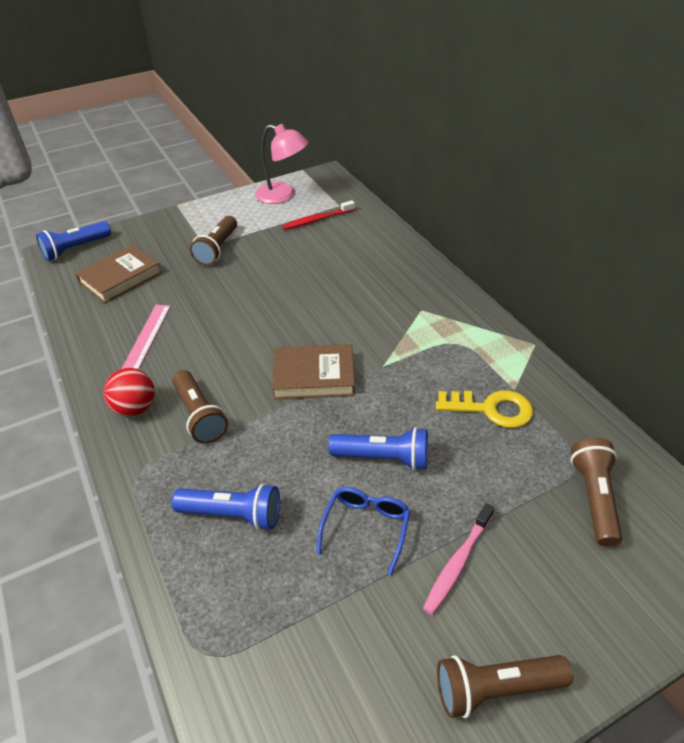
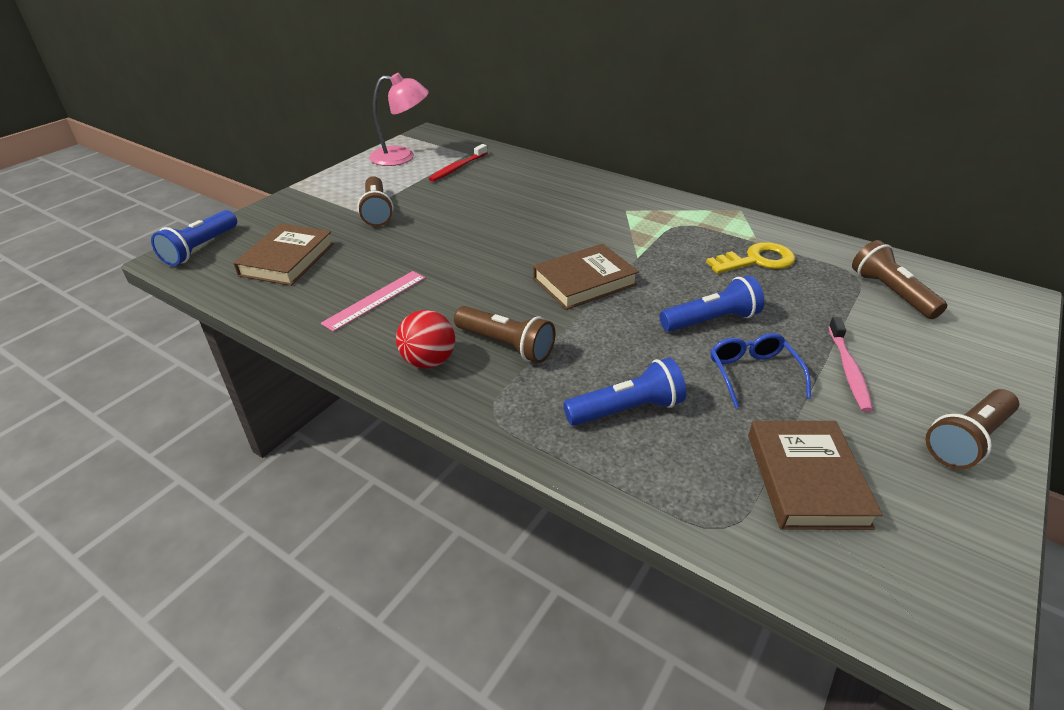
camera: 30 degrees left, 5 degrees down
(147, 337) = (375, 300): pink ruler -> pink ruler turned 60 degrees clockwise
(309, 648) = (806, 479): none -> brown book

